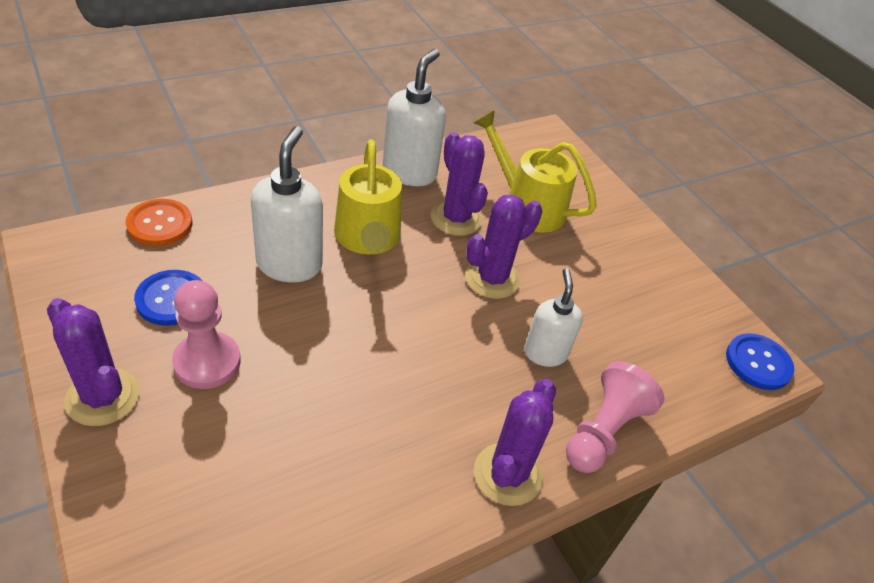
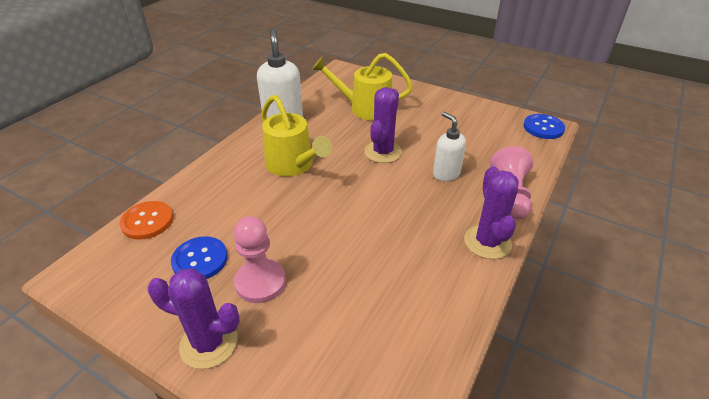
camera: 25 degrees left, 5 degrees down
(289, 264) = (259, 201): white soap dispenser -> none
(456, 218) = (333, 132): purple cactus -> none

